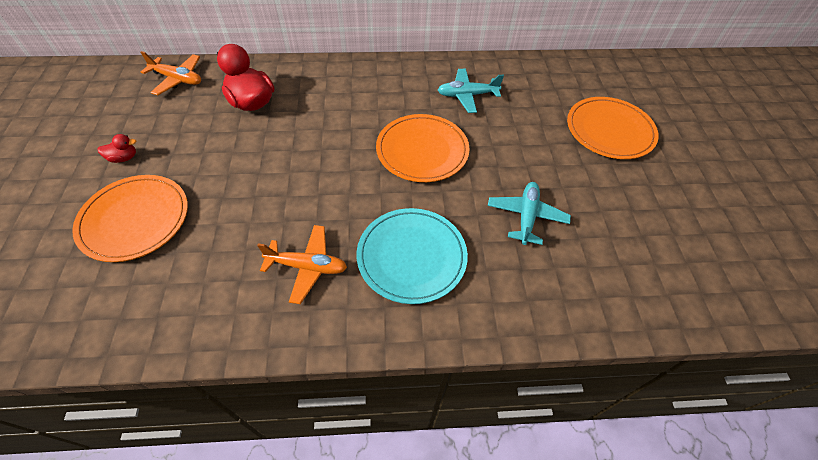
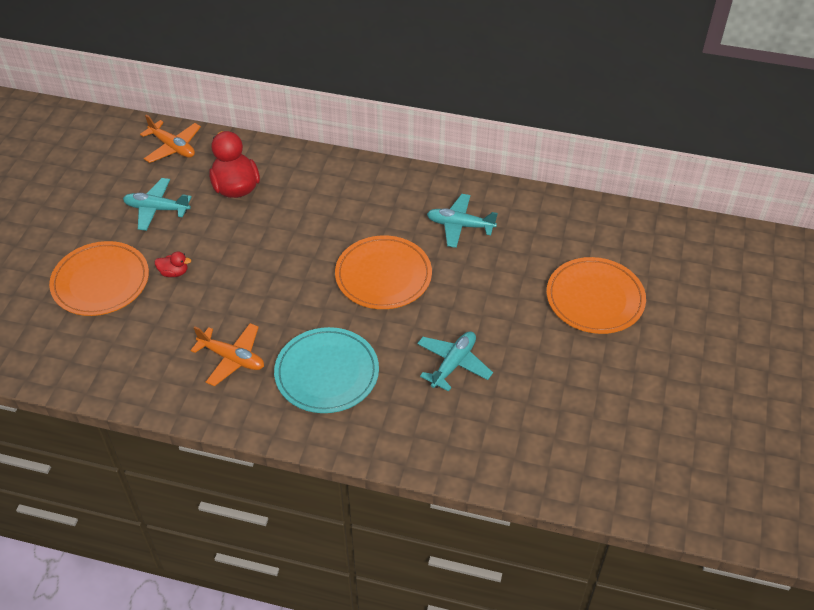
camera: 20 degrees right, 5 degrees down
(124, 158) = (104, 221): red duck -> red duck (174, 272)
(178, 136) = (157, 209): none -> turquoise plane

